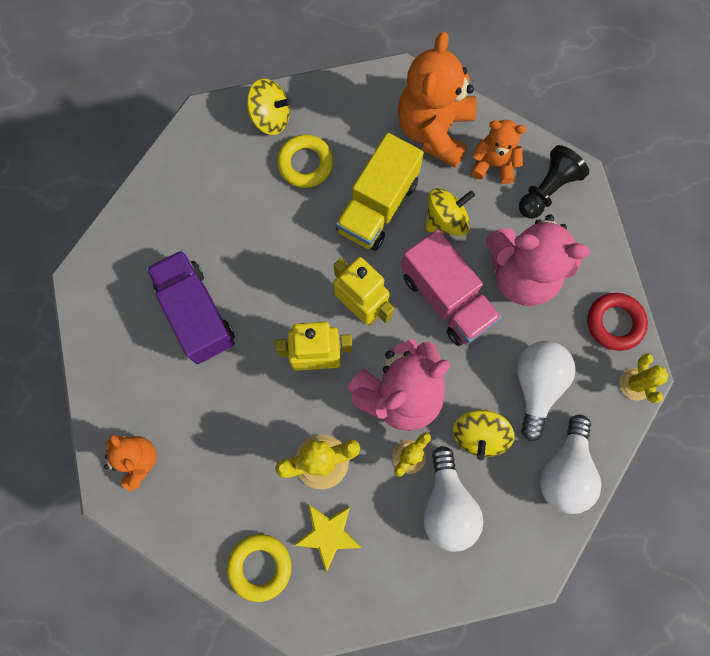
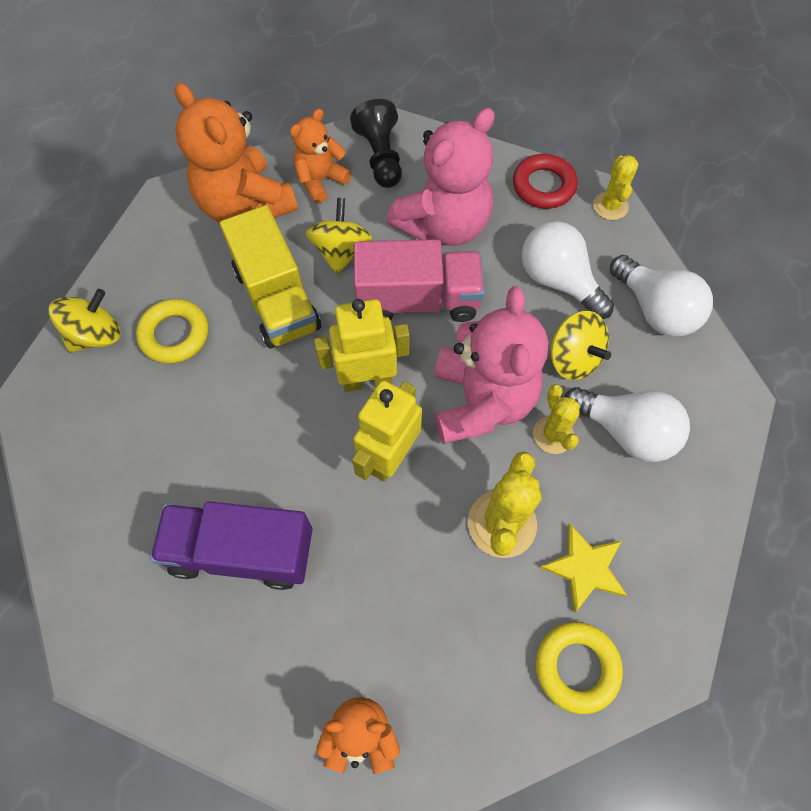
camera: 55 degrees left, 10 degrees down
(635, 384) = (610, 206): yellow cactus -> yellow cactus turned 60 degrees clockwise

